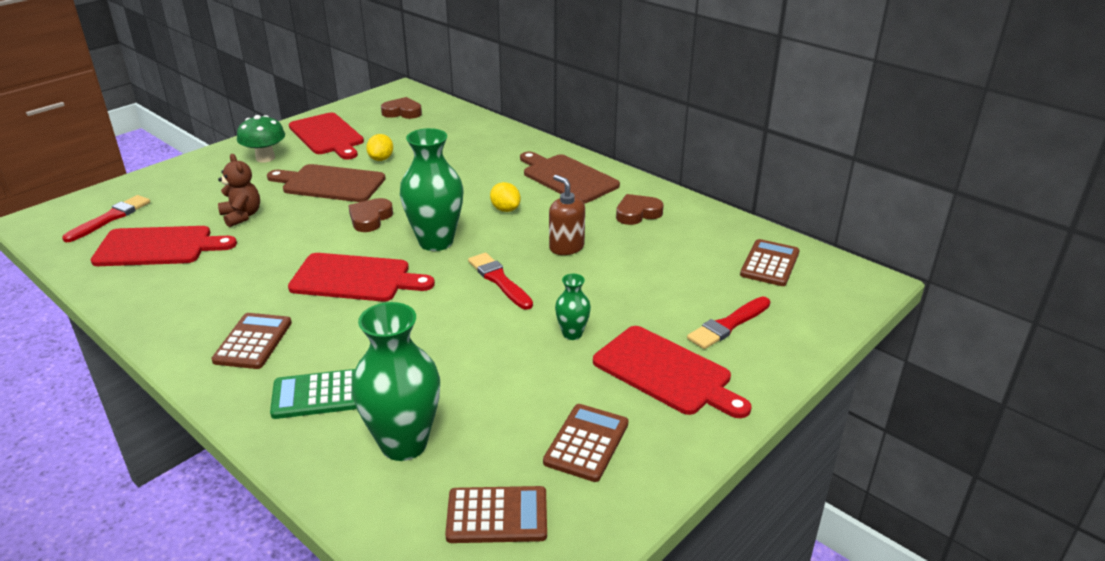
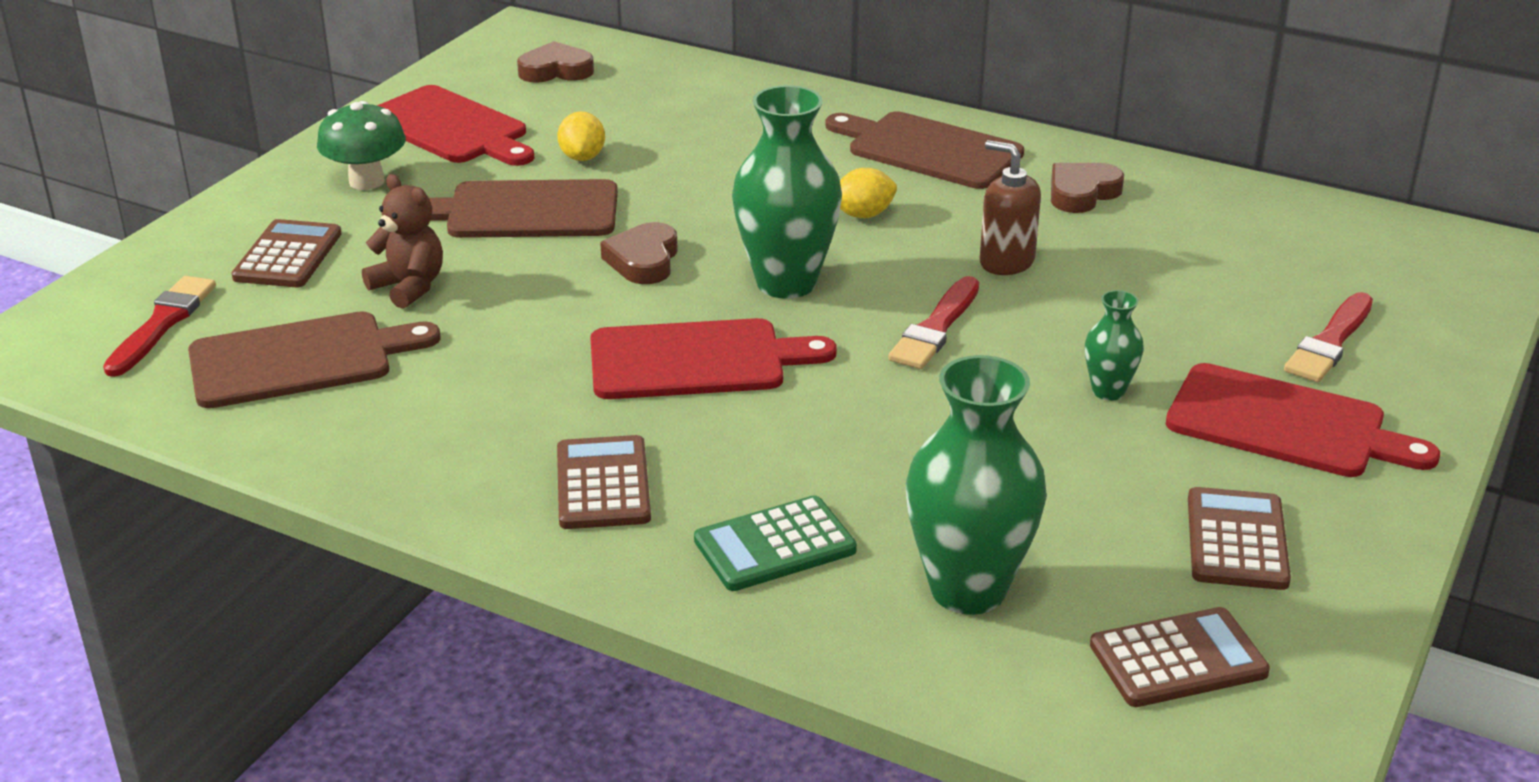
camera: 15 degrees left, 0 degrees up
(158, 247) = (300, 360): red cutting board -> brown cutting board
(499, 280) = (936, 328): red brush -> red brush turned 105 degrees counterclockwise
(505, 209) = (863, 215): yellow lemon -> yellow lemon turned 60 degrees counterclockwise
(769, 264) = (1333, 243): brown calculator -> brown calculator (288, 256)

